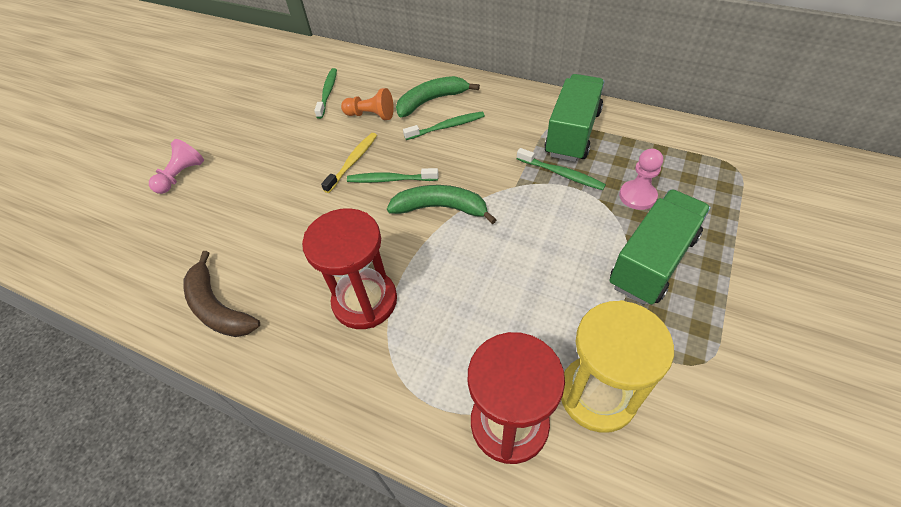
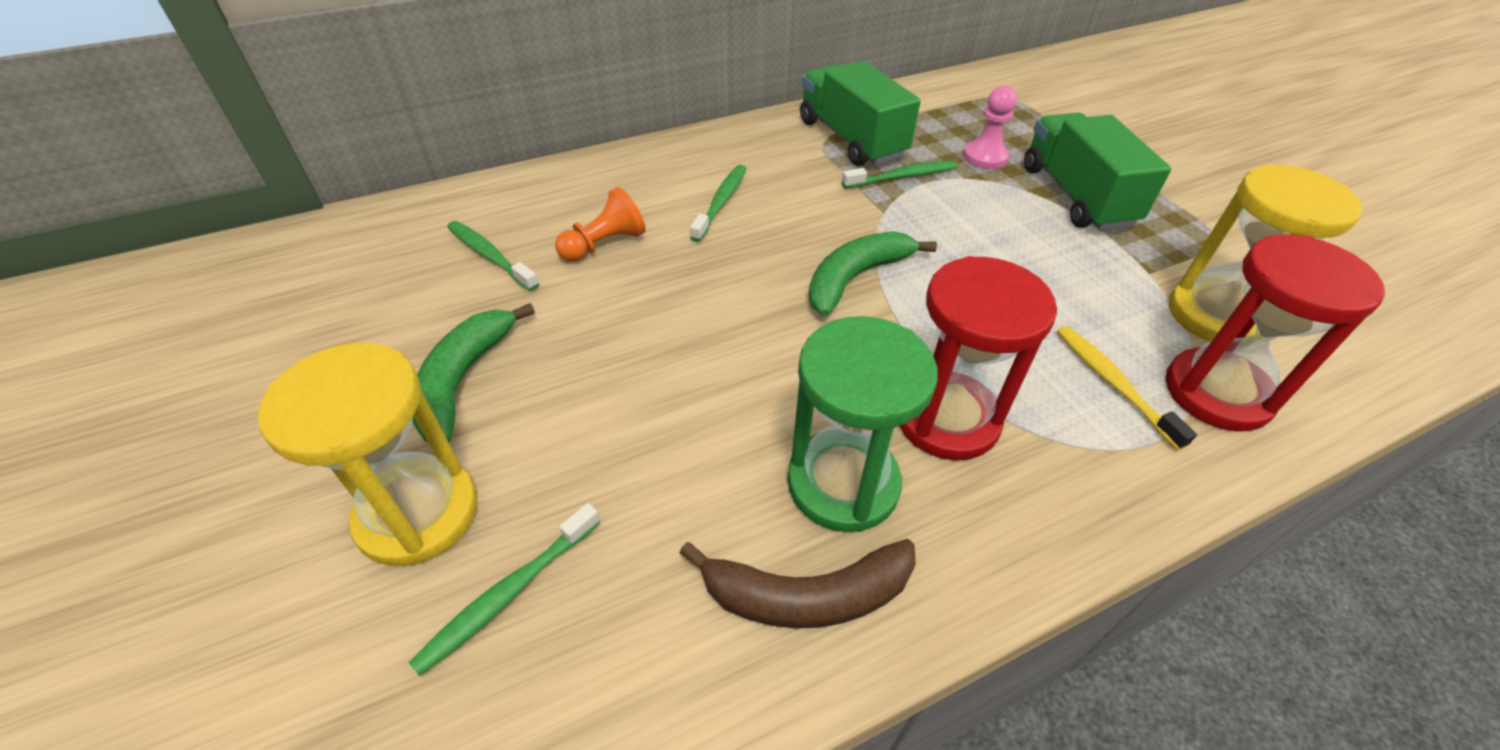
camera: 55 degrees left, 5 degrees down
(181, 176) = (418, 513): pink pawn -> yellow hourglass
(289, 285) = (843, 483): none -> green hourglass
(353, 162) = (674, 304): yellow toothbrush -> yellow toothbrush (1113, 383)
(390, 180) = (754, 290): green toothbrush -> green toothbrush (508, 594)
(431, 101) = (656, 188): green banana -> green banana (463, 380)

